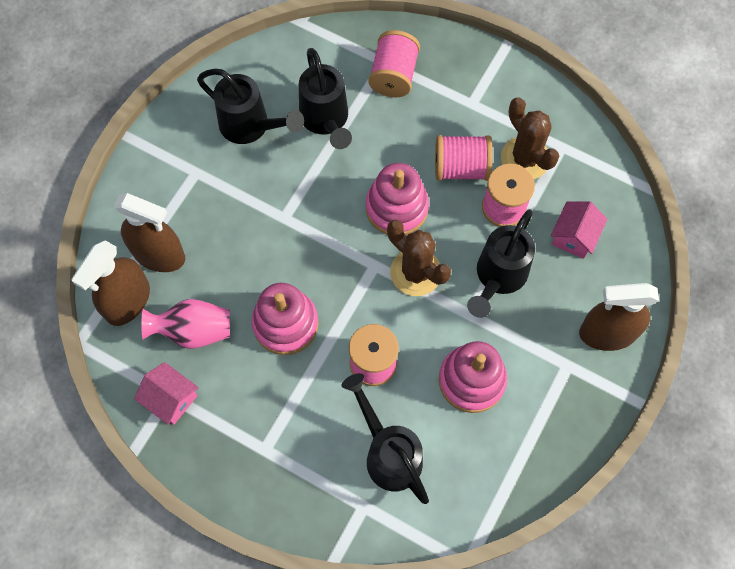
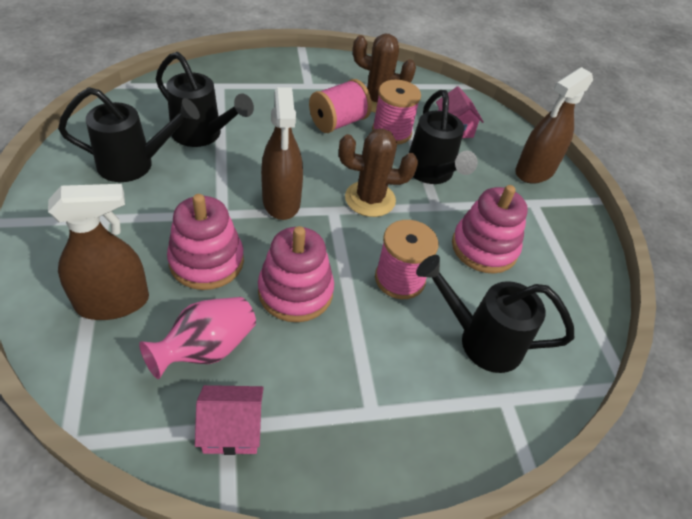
camera: 45 degrees left, 20 degrees down
(127, 301) = (106, 364): brown spray bottle -> brown spray bottle (281, 201)
(393, 75) = (234, 90): pink spool -> none
(396, 208) = (314, 165): pink stacking toy -> pink stacking toy (206, 261)

